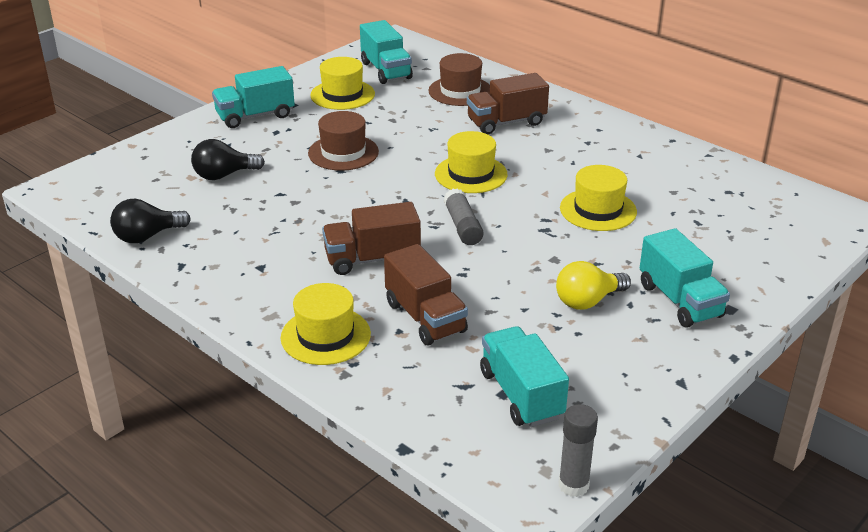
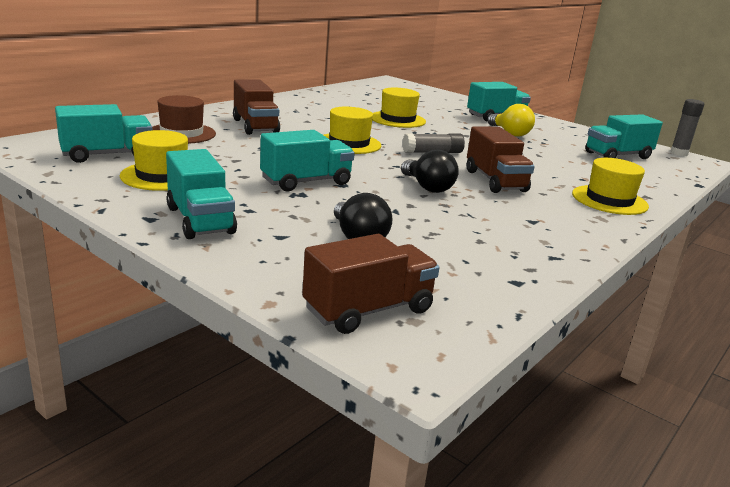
camera: 95 degrees left, 10 degrees down
(147, 236) = (510, 278): black light bulb -> black light bulb (427, 187)
(343, 152) = (306, 182): brown hat -> turquoise truck
(425, 317) = (560, 171): brown truck -> brown truck (368, 310)

